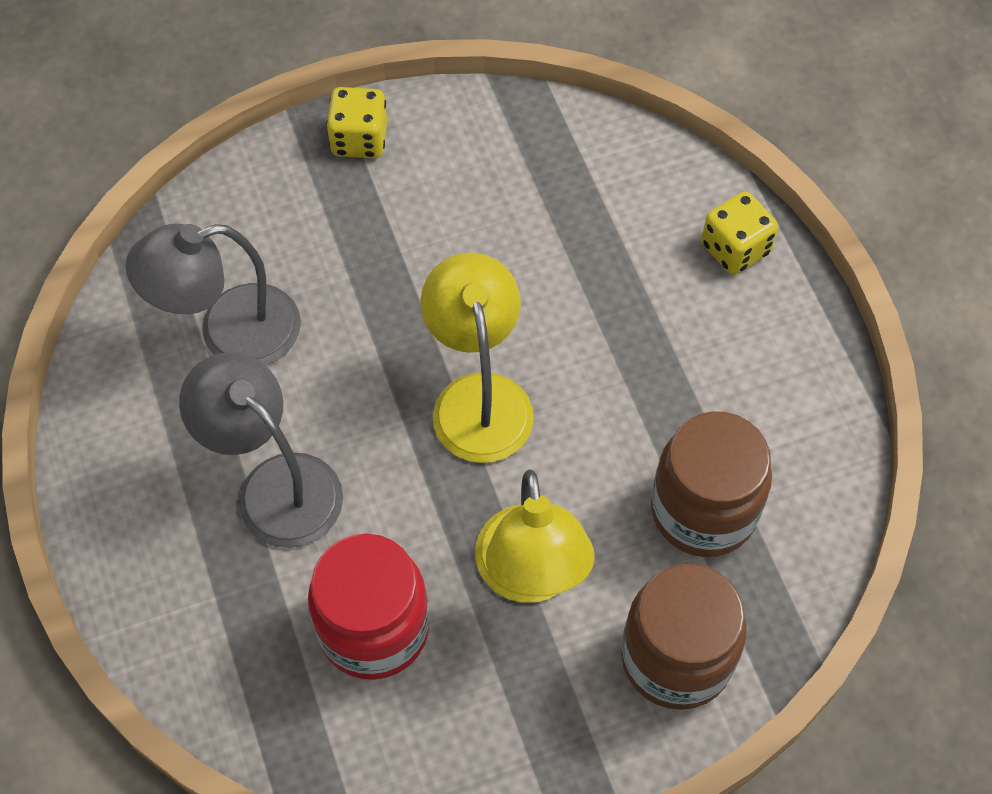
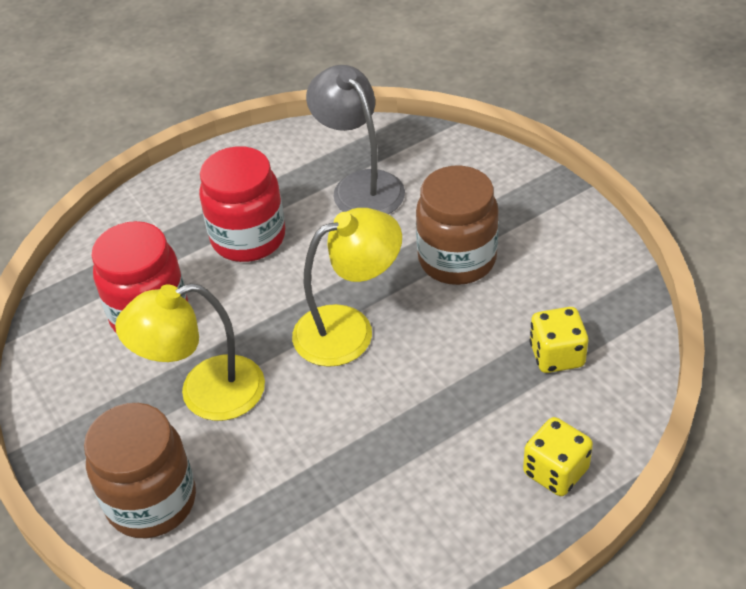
camera: 80 degrees right, 15 degrees down
(275, 485) = (248, 238): grey lamp -> red jar
(359, 139) = (553, 208): yellow dice -> yellow dice (556, 355)
(703, 511) = (285, 496): brown jar -> brown jar (457, 259)

